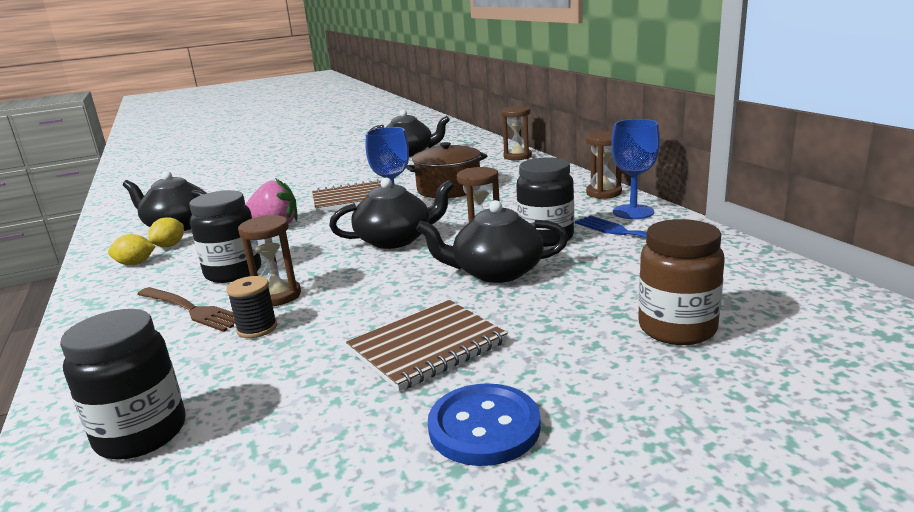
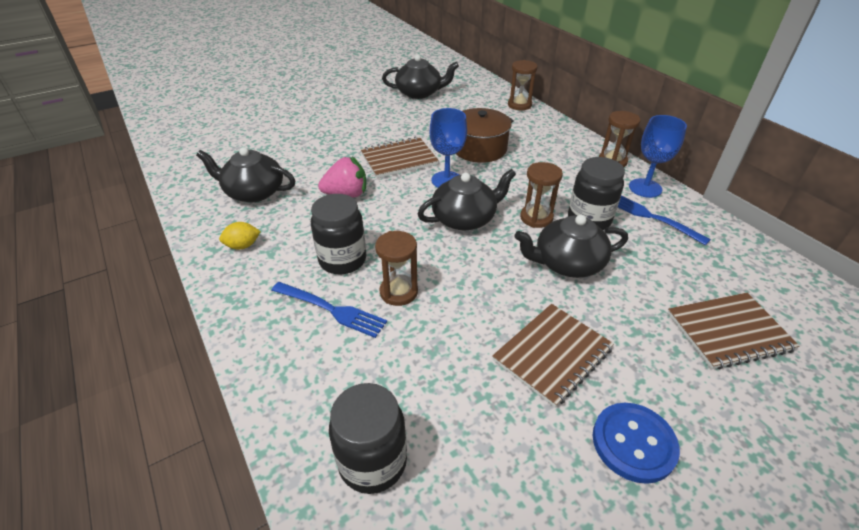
camera: 10 degrees left, 20 degrees up
(170, 245) = (262, 221): yellow lemon -> none
(191, 310) = (331, 309): brown fork -> blue fork
(257, 328) = (402, 333): black spool -> none
(677, 328) = (728, 332): brown jar -> brown notebook

